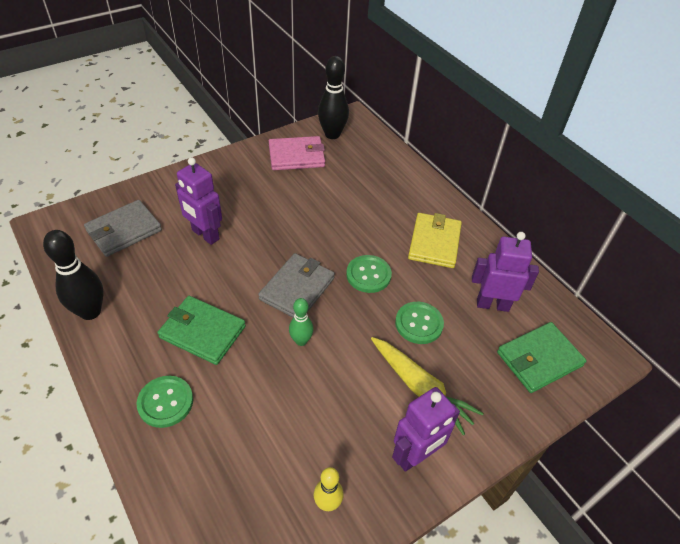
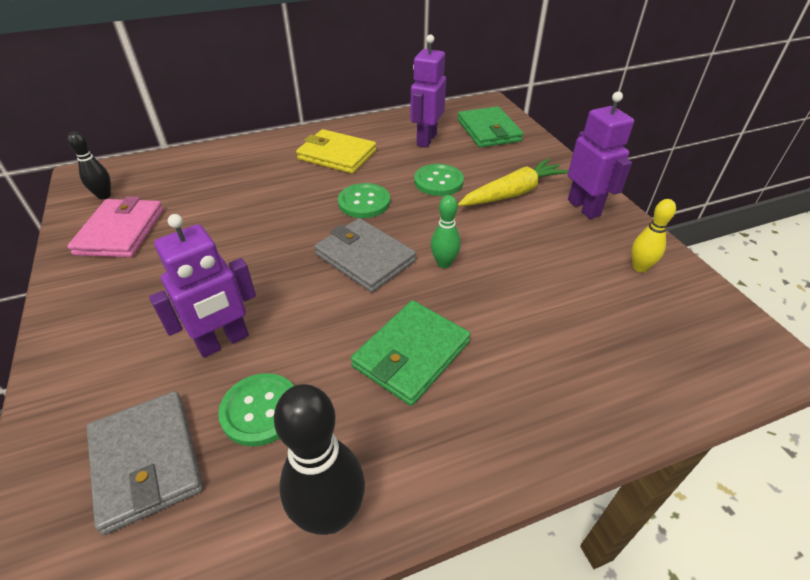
camera: 75 degrees left, 5 degrees down
(165, 402) = (523, 400): green button -> green button (260, 410)
(332, 134) = (104, 196): black bowling pin -> black bowling pin, size x0.58

